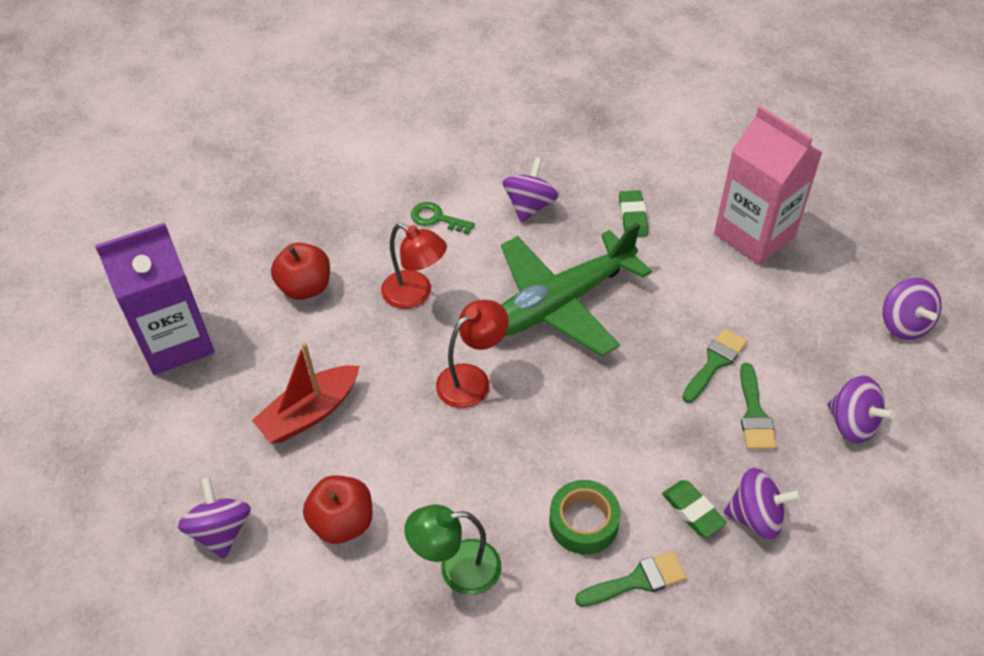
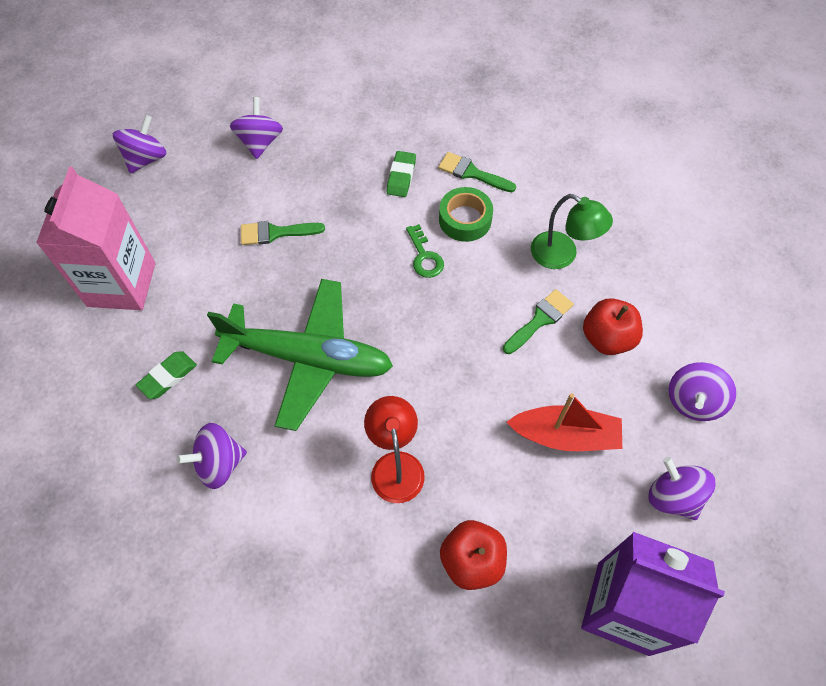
camera: 135 degrees left, 10 degrees up
(436, 218) = (299, 527): green key -> green key (424, 257)
(472, 379) = (431, 358): red lamp -> none
(754, 413) = (299, 190): green brush -> green brush (540, 320)
(756, 516) = (374, 148): purple spinning top -> purple spinning top (673, 497)

